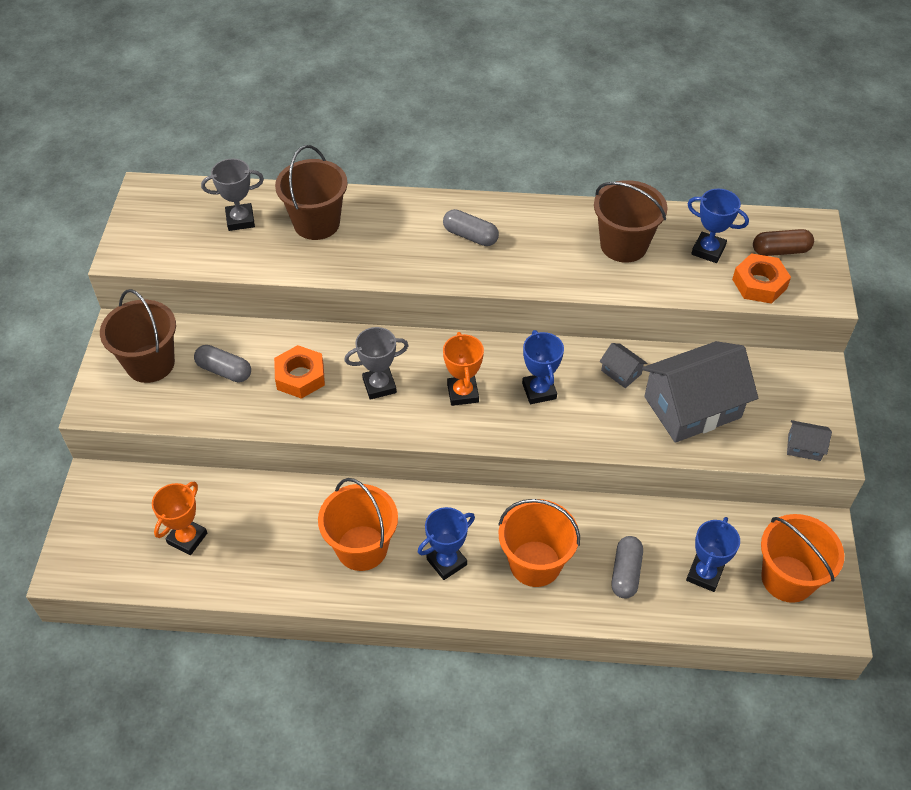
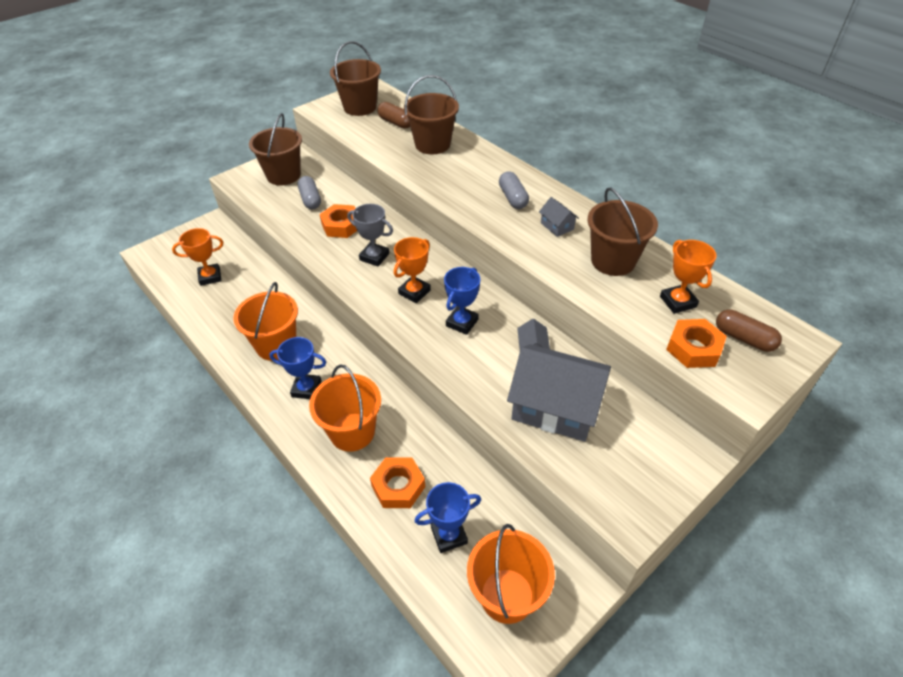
camera: 45 degrees right, 5 degrees down
(171, 224) = (360, 107): none -> brown bucket
(240, 220) = (395, 123): grey trophy -> brown capsule
(625, 573) = (398, 486): grey capsule -> orange nut
(708, 250) = (678, 302): blue trophy -> orange trophy
(804, 447) = (612, 501): grey house -> grey house (557, 226)

